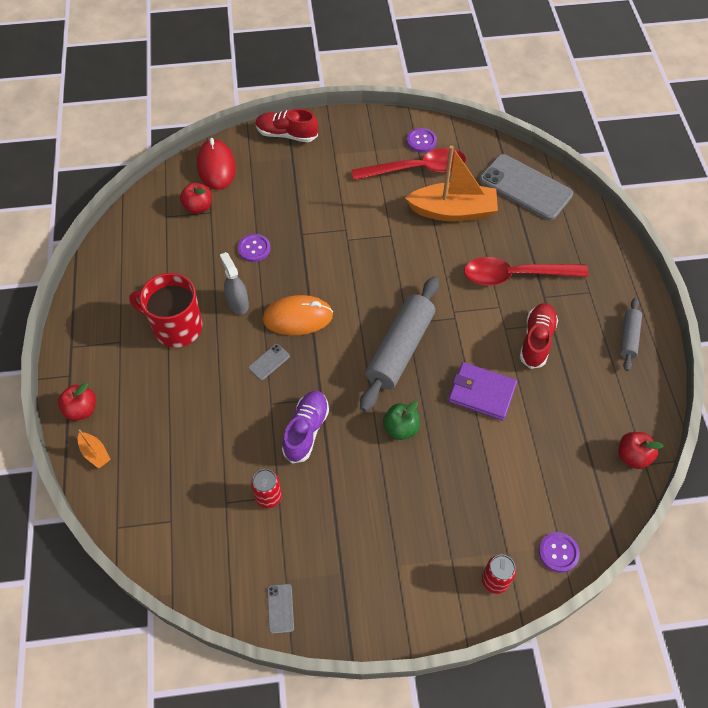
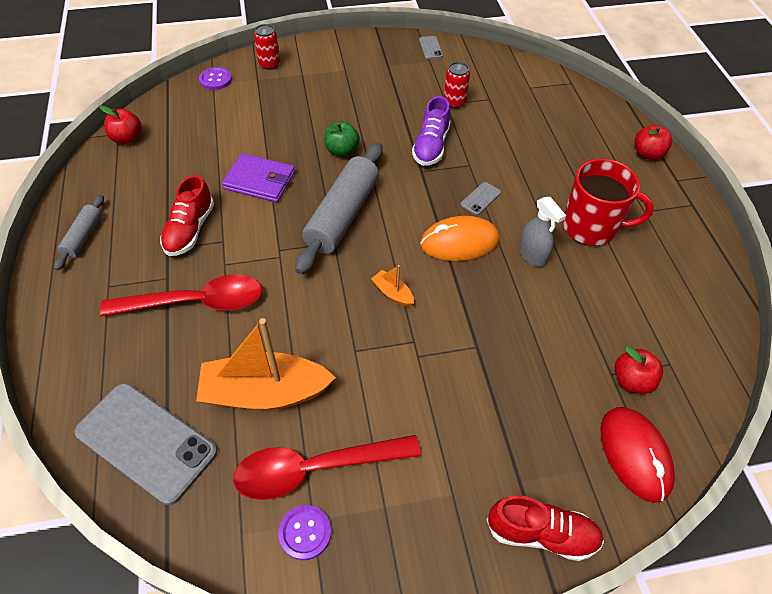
camera: 175 degrees right, 5 degrees down
(95, 453) = (615, 124): orange boat -> orange boat (392, 293)
(254, 249) = (534, 322): purple button -> none

